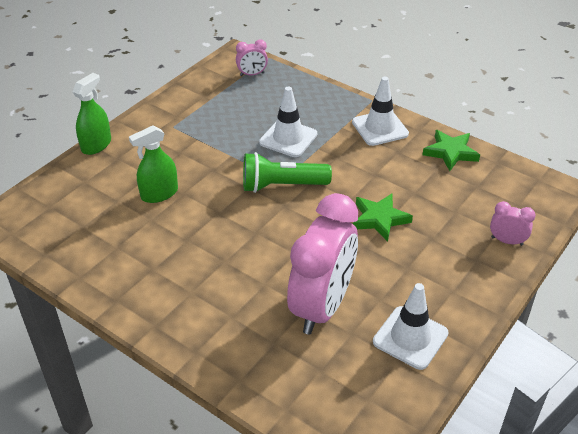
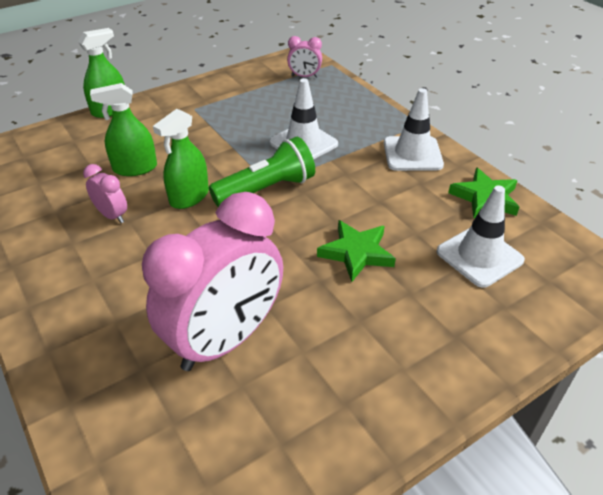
camera: 20 degrees right, 0 degrees up
(223, 207) = (189, 197): none -> green spray bottle
(282, 186) = (266, 189): green flashlight -> green flashlight turned 135 degrees clockwise
(410, 337) = (312, 416): white traffic cone -> white traffic cone (479, 256)
(507, 241) = (510, 323): pink clock -> pink clock (112, 215)

